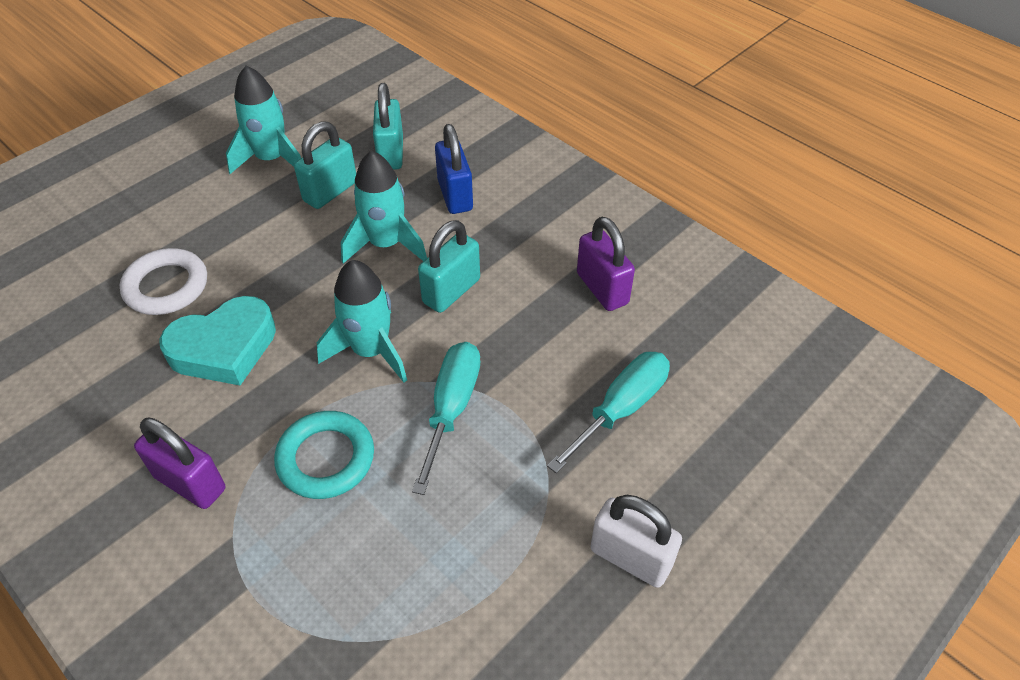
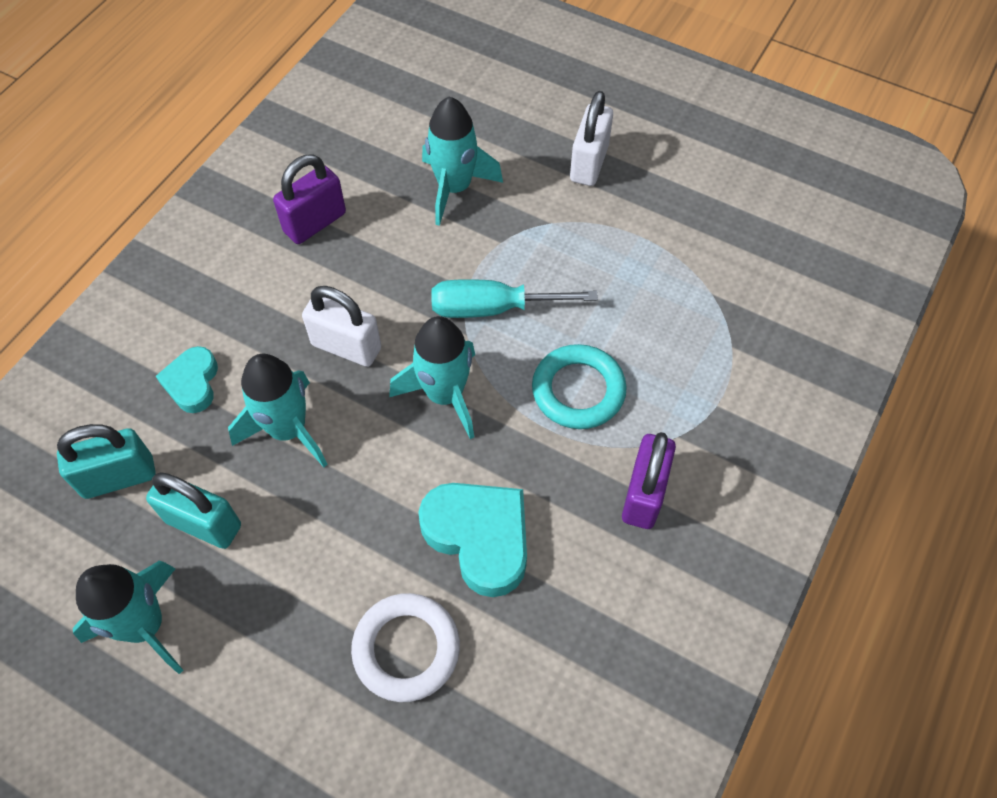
camera: 105 degrees left, 10 degrees up
(451, 291) = (346, 347): turquoise padlock -> white padlock
(455, 195) = (192, 383): blue padlock -> turquoise heart
(621, 409) = (454, 188): turquoise screwdriver -> turquoise rocket

